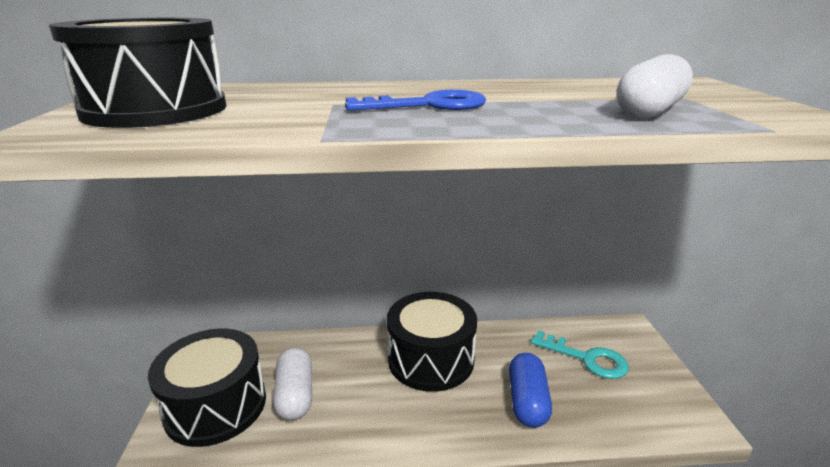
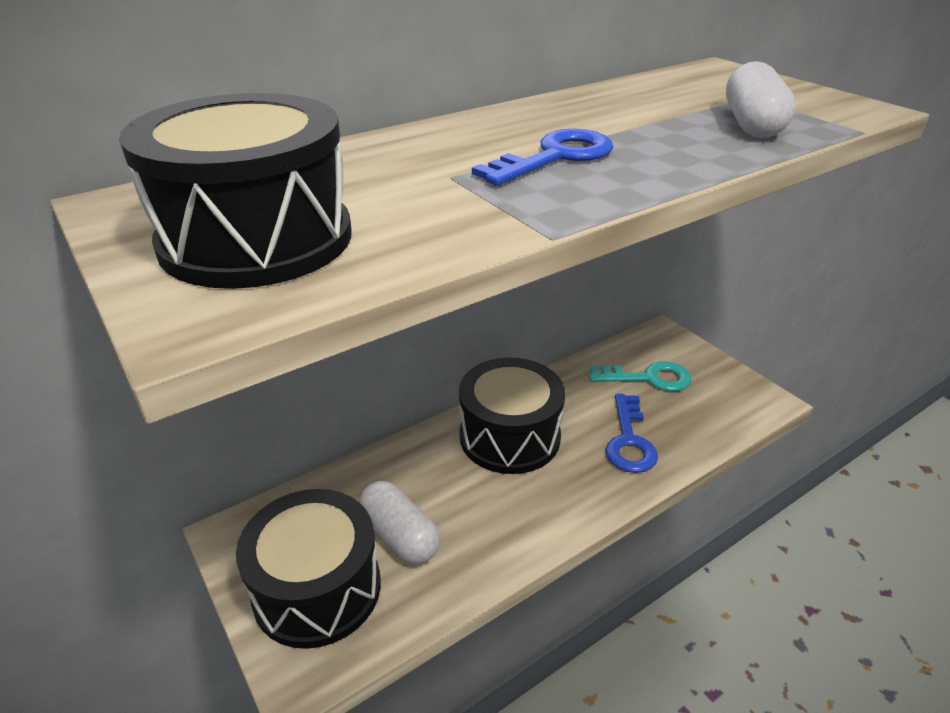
camera: 30 degrees left, 10 degrees up
(527, 401) = (629, 440): blue capsule -> blue key

